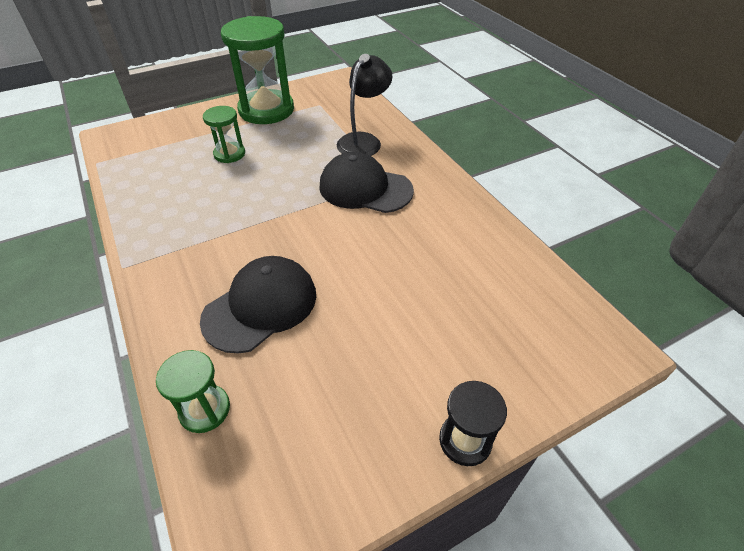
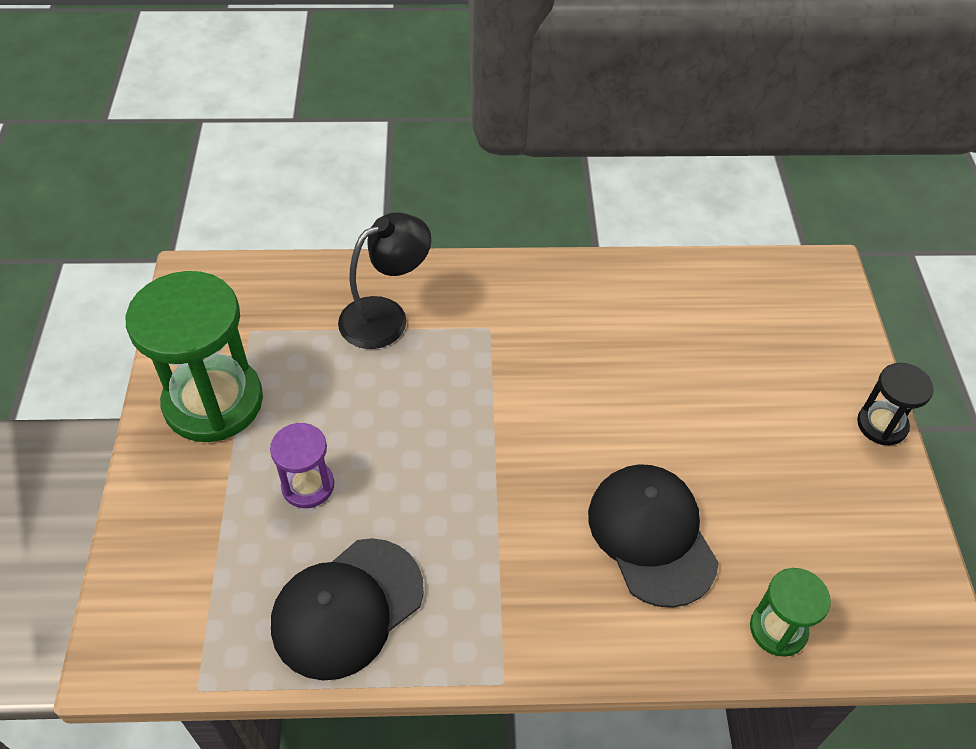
camera: 65 degrees left, 5 degrees up
(229, 154) = (308, 486): green hourglass -> purple hourglass
(364, 141) = (386, 316): black lamp -> black lamp turned 90 degrees clockwise
(365, 188) = (493, 356): black cap -> black cap (347, 608)

